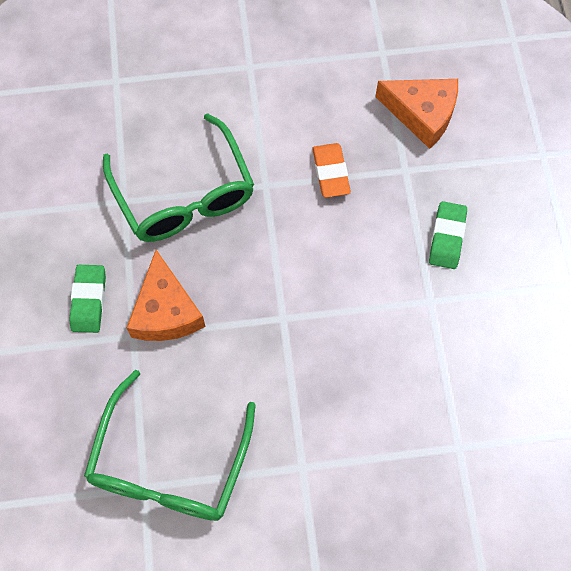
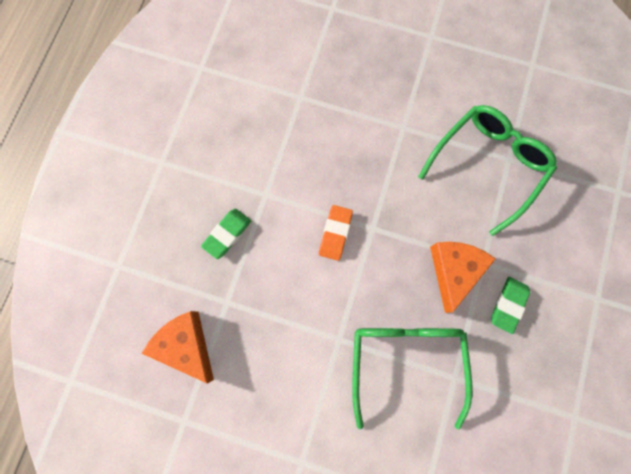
camera: 155 degrees left, 10 degrees up
(331, 172) = (284, 326): orange eraser -> orange eraser (335, 233)

